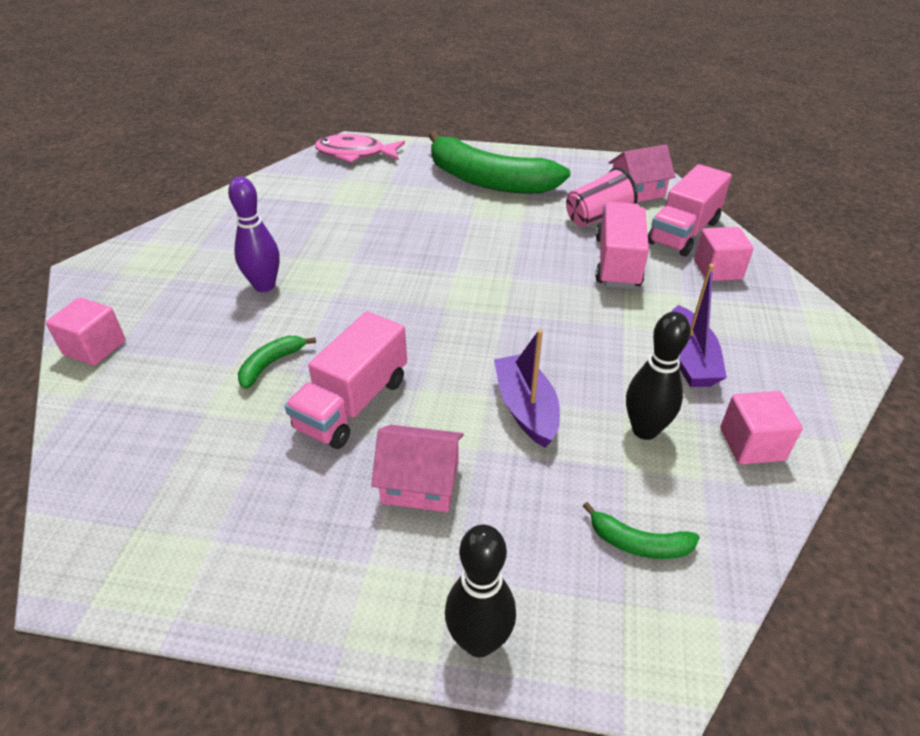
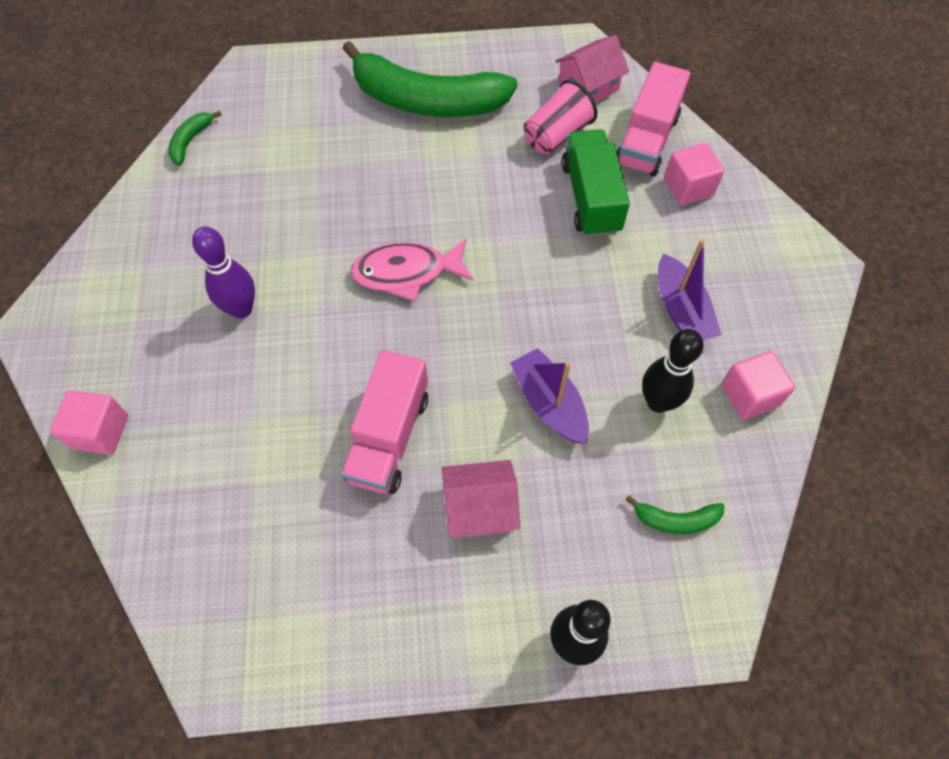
camera: 15 degrees left, 20 degrees up
(271, 364) = (291, 409): green banana -> green banana (191, 141)
(355, 154) = (262, 85): pink fish -> pink fish (406, 272)
(617, 262) = (590, 198): pink truck -> green truck

